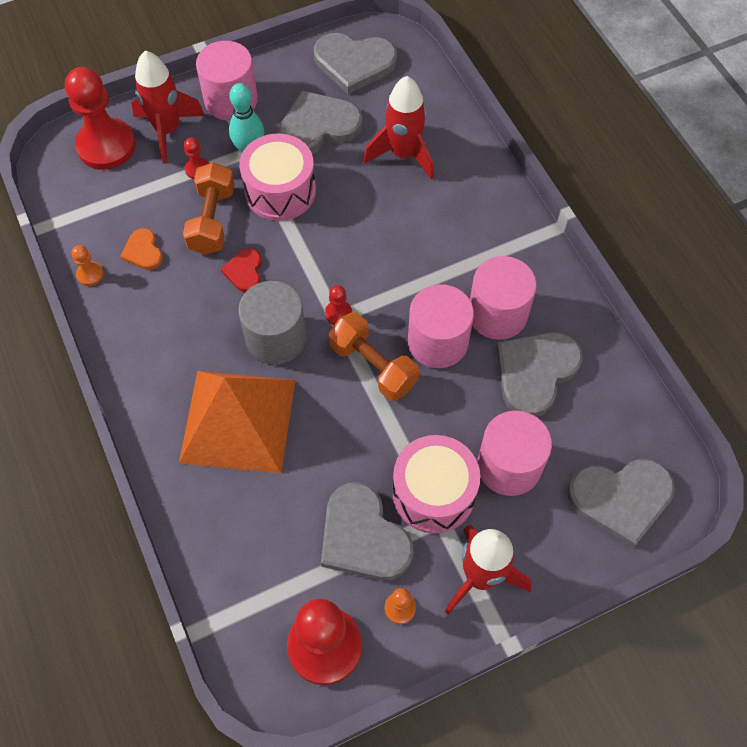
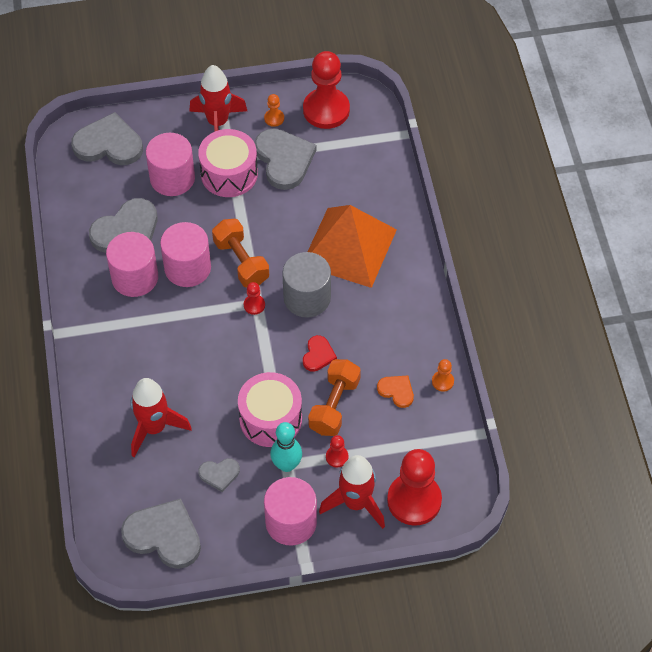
camera: 165 degrees left, 5 degrees down
(143, 251) = (396, 391): orange heart -> orange heart turned 45 degrees counterclockwise
(318, 126) = (219, 474): grey heart -> grey heart, size x0.51

